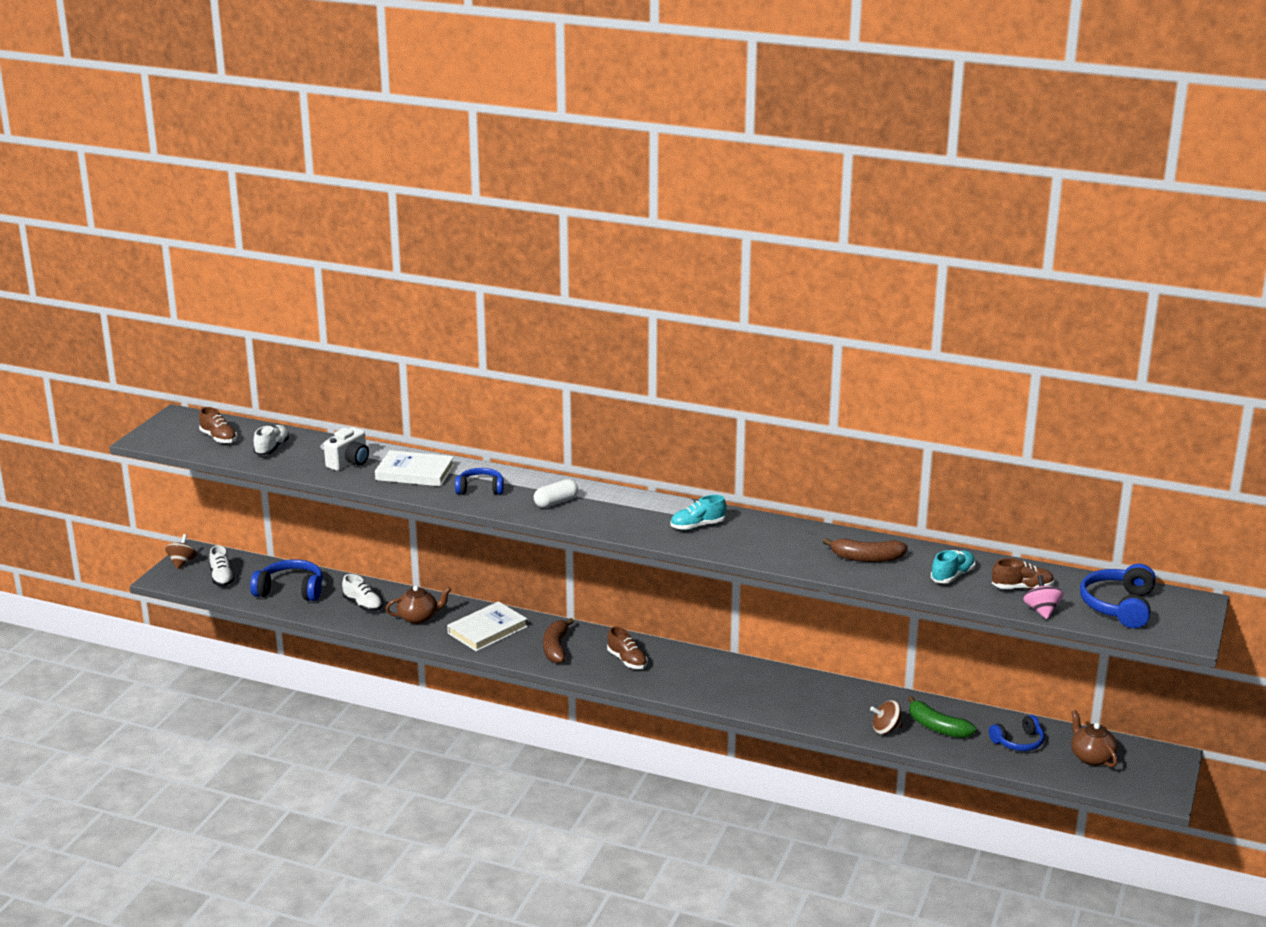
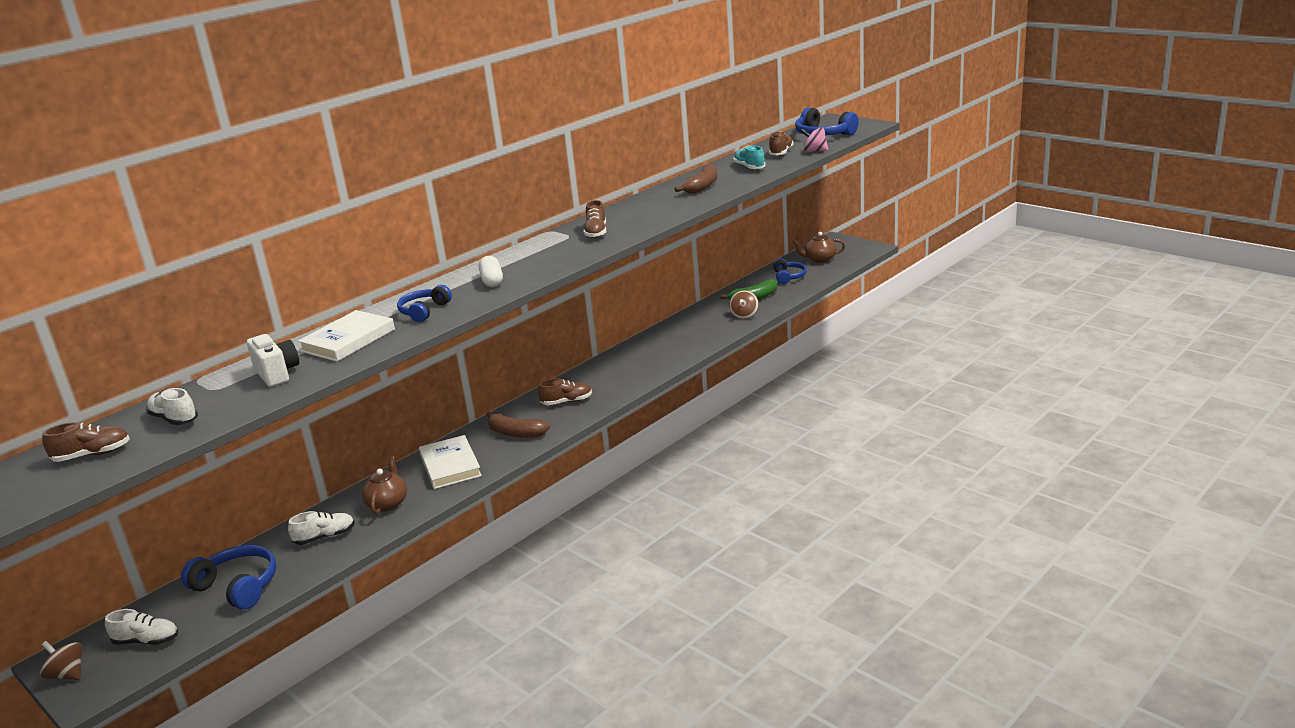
camera: 65 degrees left, 0 degrees up
(291, 590) = (238, 586): blue headphones -> blue headphones turned 90 degrees clockwise
(697, 526) = (596, 232): turquoise shoe -> brown shoe

